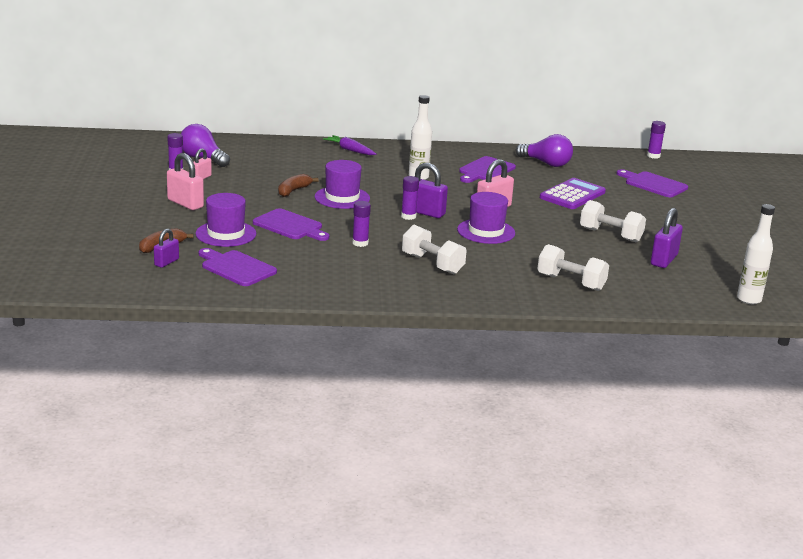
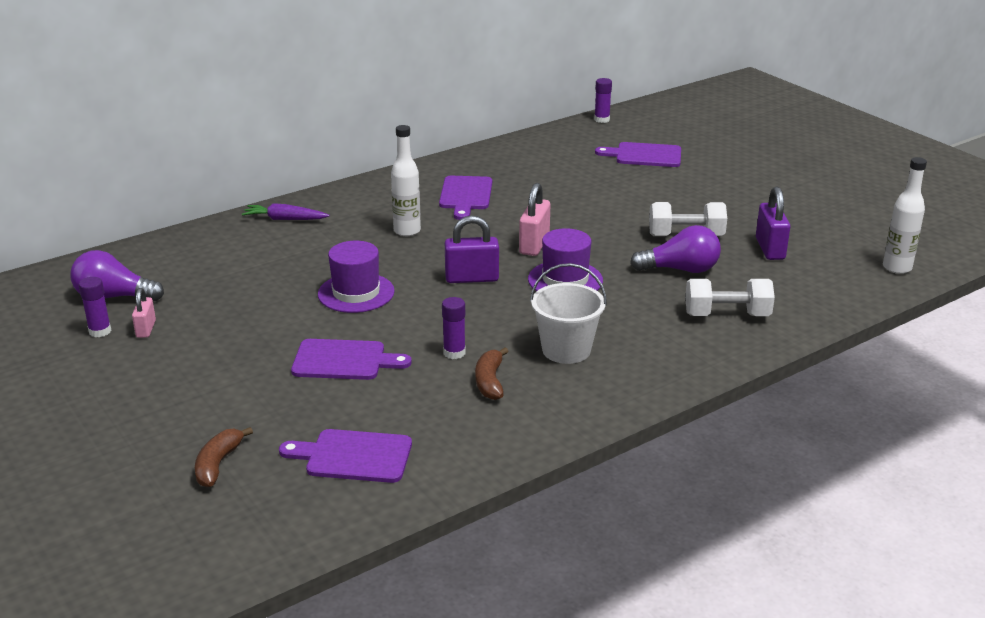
camera: 30 degrees left, 5 degrees up
(166, 262) = (254, 488): purple padlock -> none
(185, 203) = (171, 379): pink padlock -> none
(226, 234) = (279, 407): purple hat -> none
(293, 191) = (286, 304): brown banana -> brown banana (490, 382)
(408, 216) = (461, 291): purple glue stick -> none
(432, 264) = (566, 350): white dumbbell -> white bucket
(546, 163) = (514, 164): purple light bulb -> purple light bulb (681, 269)
(572, 195) = (588, 197): purple calculator -> none

